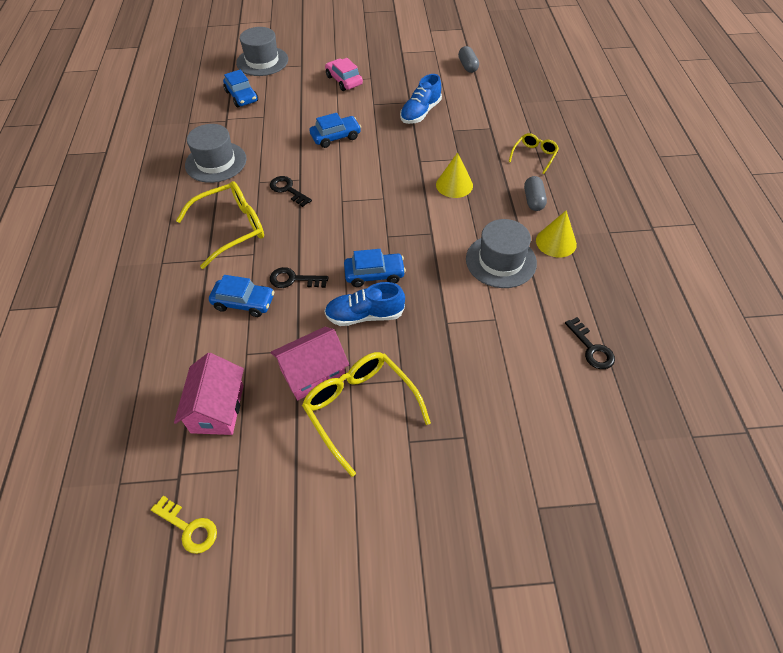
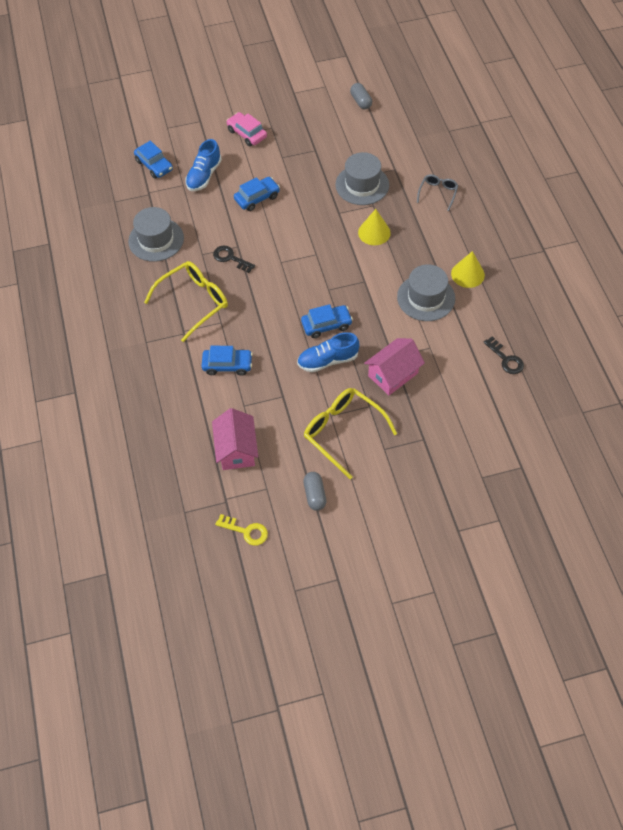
camera: 10 degrees left, 5 degrees up
(262, 61) = (160, 121): grey hat -> grey hat (362, 185)
(293, 279) = (261, 339): black key -> none
(313, 373) = (300, 412): pink house -> pink house (393, 374)
(420, 113) = (328, 161): blue shoe -> blue shoe (204, 175)
(533, 200) = (444, 238): grey capsule -> grey capsule (315, 495)
(534, 156) = (438, 193): yellow glasses -> grey glasses

